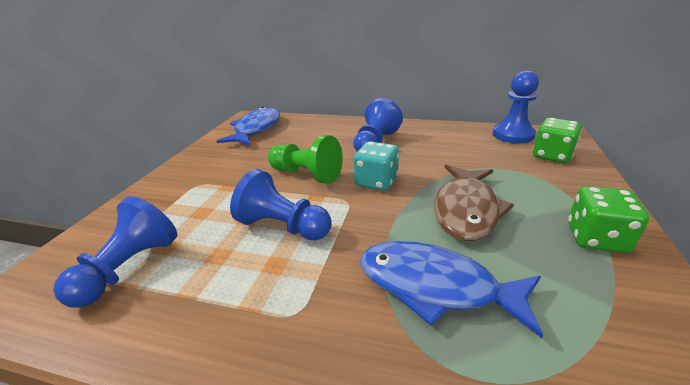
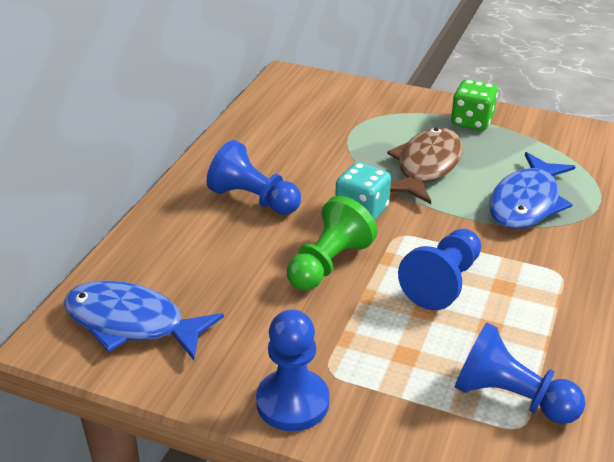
camera: 85 degrees left, 5 degrees up
(466, 210) = (426, 167): brown fish -> brown fish turned 90 degrees counterclockwise
(513, 135) = (276, 102): blue pawn -> blue pawn (292, 402)
(551, 156) = (335, 97): green dice -> none

